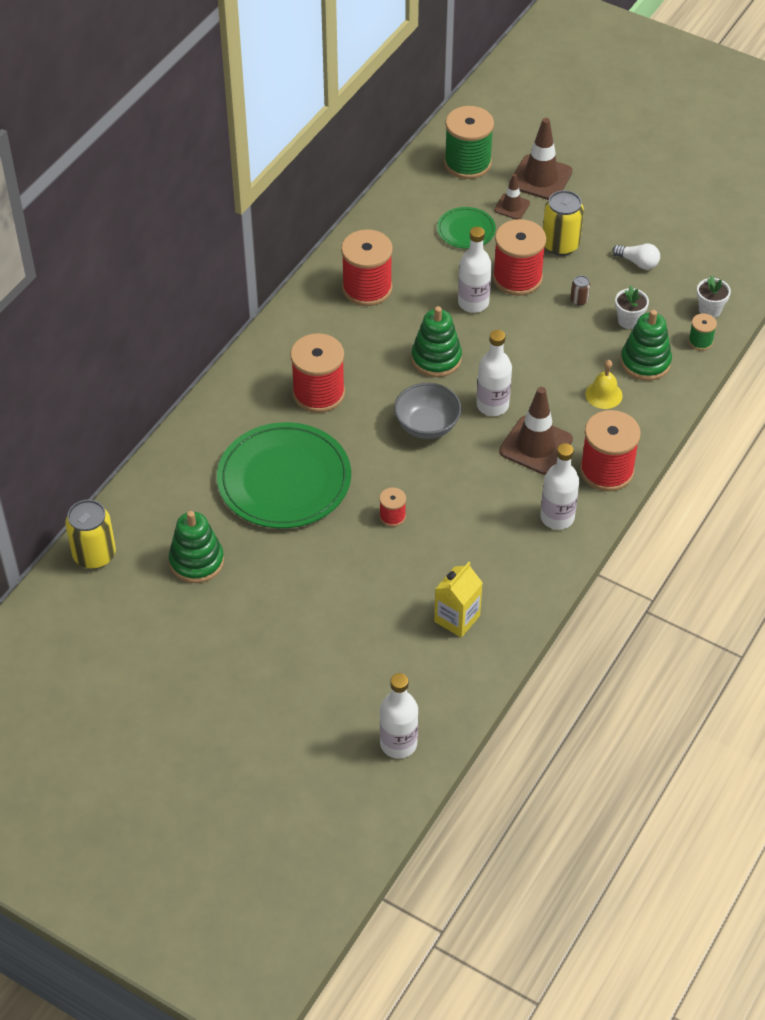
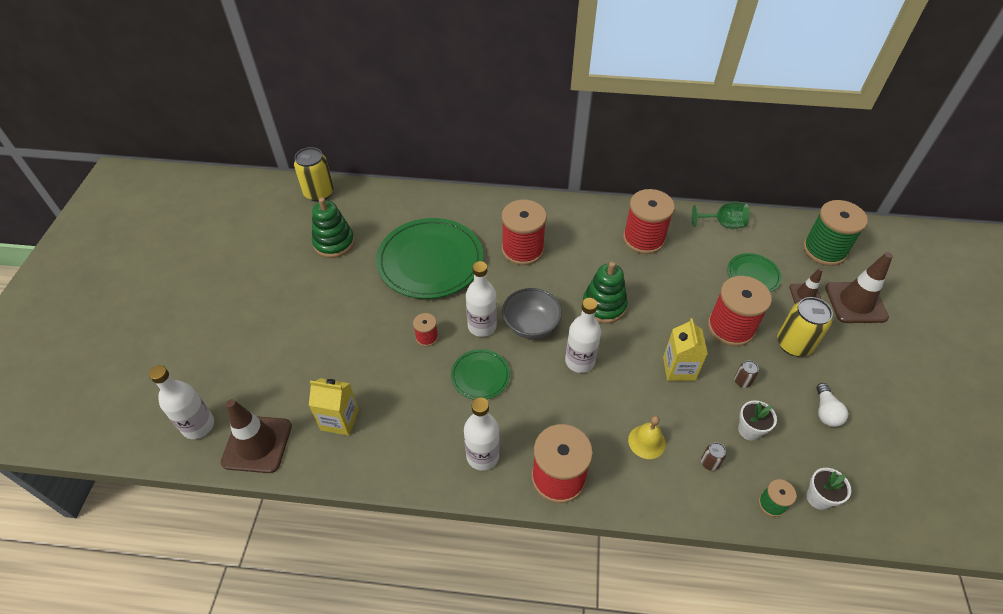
camera: 65 degrees right, 0 degrees up
(387, 217) = (723, 224): none -> green goblet
(466, 488) = (480, 376): none -> green plate
(473, 303) = (680, 308): white bottle -> white bottle (482, 326)
(535, 445) = (555, 409): brown traffic cone -> brown traffic cone (257, 444)
(541, 337) = (679, 368): none -> yellow carton
(645, 362) = (709, 463): green stacking toy -> brown can

